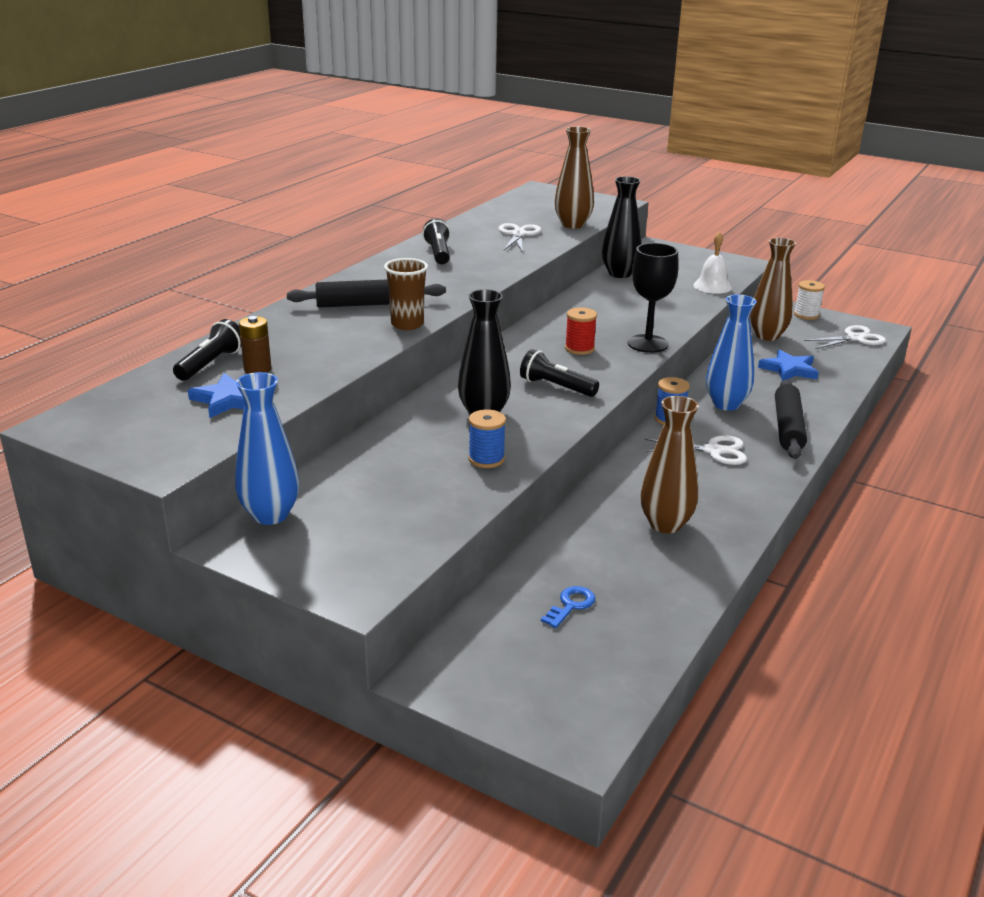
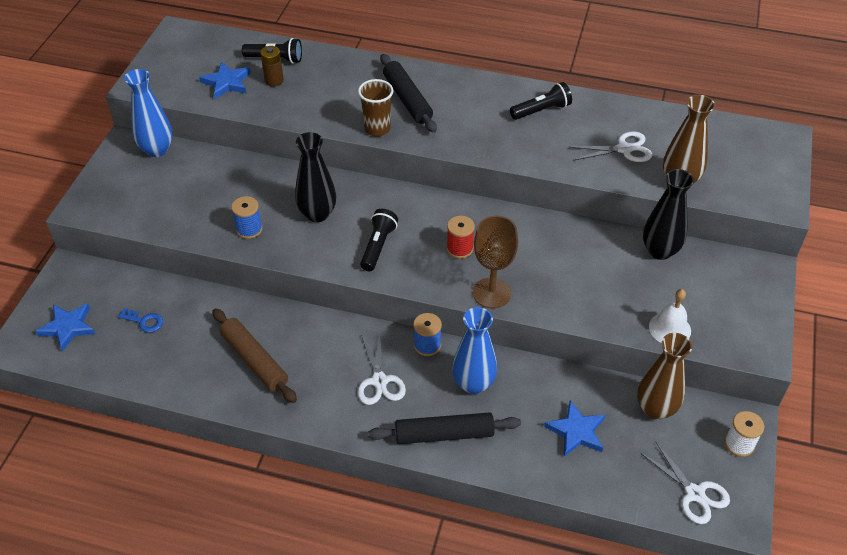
camera: 75 degrees right, 20 degrees up
(557, 681) = (68, 327): none -> blue star
(647, 344) = (491, 293): black goblet -> brown goblet
(665, 524) = (254, 360): brown vase -> brown rolling pin

